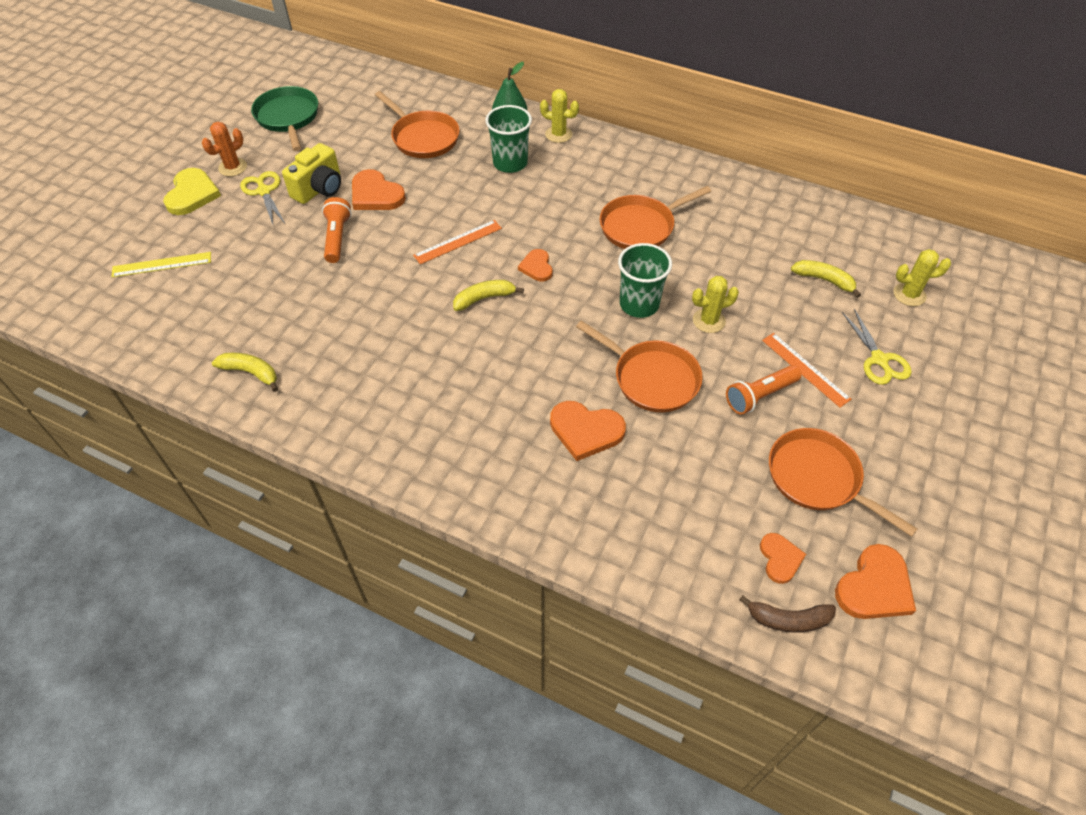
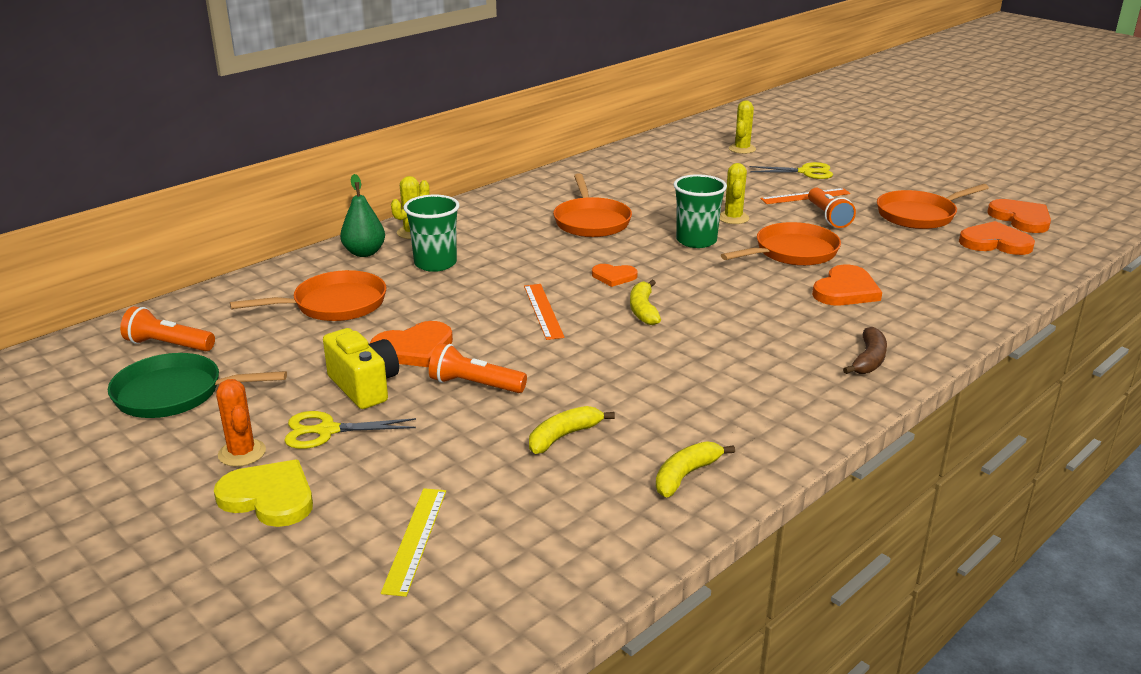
camera: 70 degrees left, 25 degrees down
(343, 92) = (168, 345): none -> orange flashlight
(780, 559) = (995, 243): orange heart -> orange heart, size x1.63
(788, 619) = (1051, 251): brown banana -> brown banana (868, 360)
(824, 280) = (709, 170): yellow banana -> yellow banana (563, 436)

